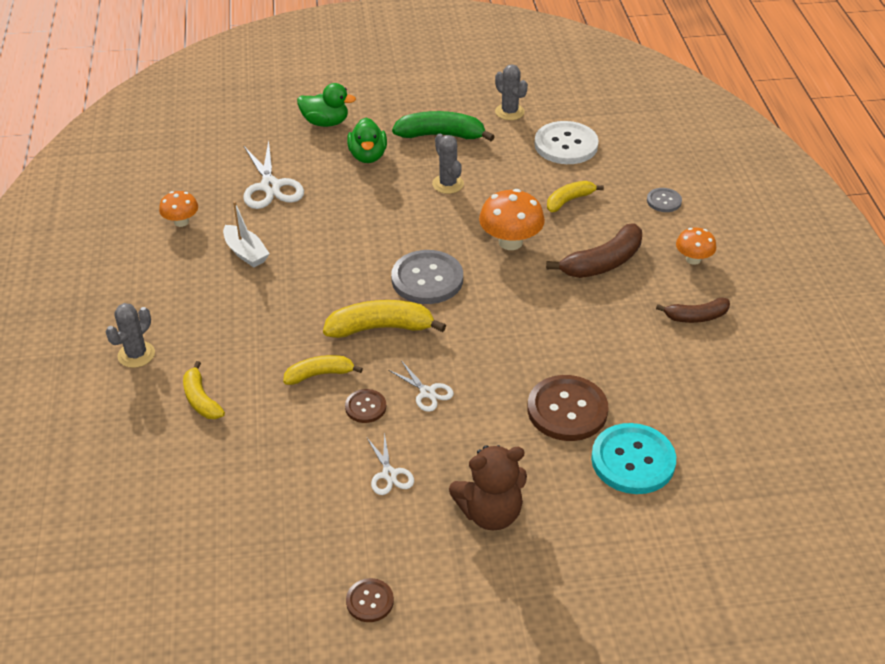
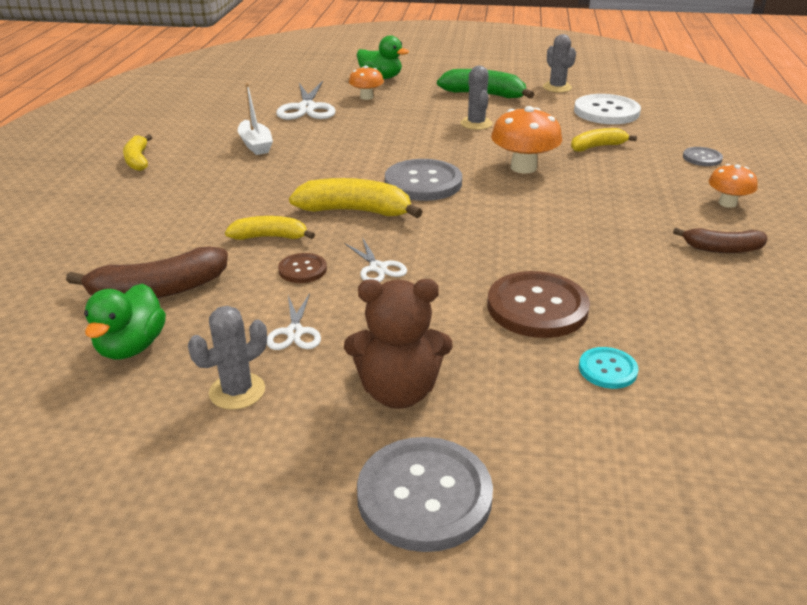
camera: 15 degrees right, 10 degrees down
(136, 354) = (101, 198): grey cactus -> grey cactus (237, 391)
(181, 222) = (211, 120): orange mushroom -> orange mushroom (366, 97)
(201, 399) = (136, 239): yellow banana -> yellow banana (138, 160)
(368, 156) = (408, 100): green duck -> green duck (131, 347)
(370, 601) = (193, 459): brown button -> none
(538, 593) = (424, 495): none -> grey button
(602, 263) = (620, 193): brown banana -> brown banana (158, 290)
(633, 460) = (607, 369): turquoise button -> turquoise button, size x0.51

